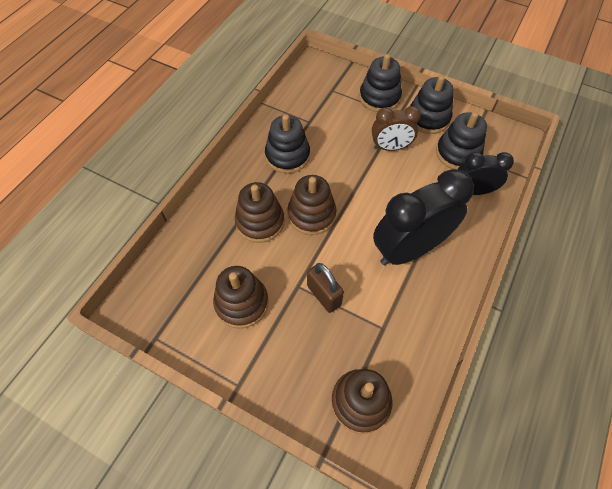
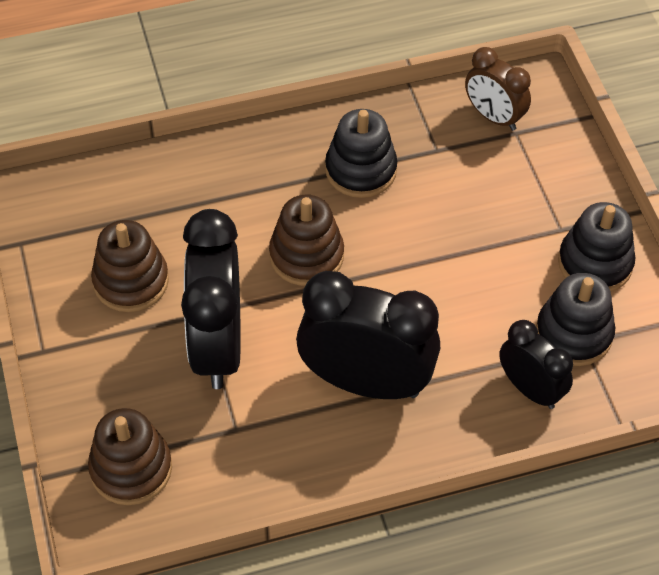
camera: 45 degrees right, 5 degrees down
(260, 222) = (243, 217): brown stacking toy -> none
(324, 295) = (217, 345): brown padlock -> black clock
(379, 97) = (565, 188): black stacking toy -> none
(390, 147) = (496, 258): brown clock -> brown clock (493, 117)

